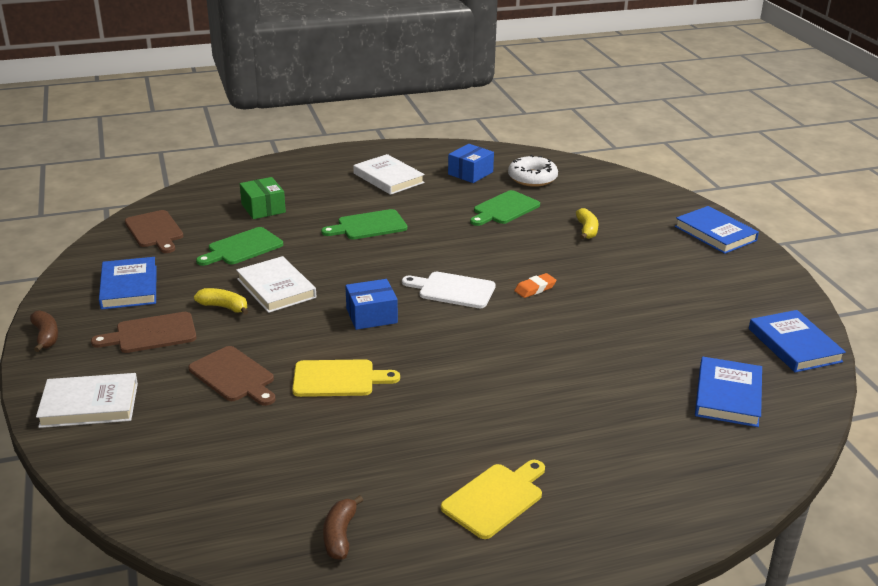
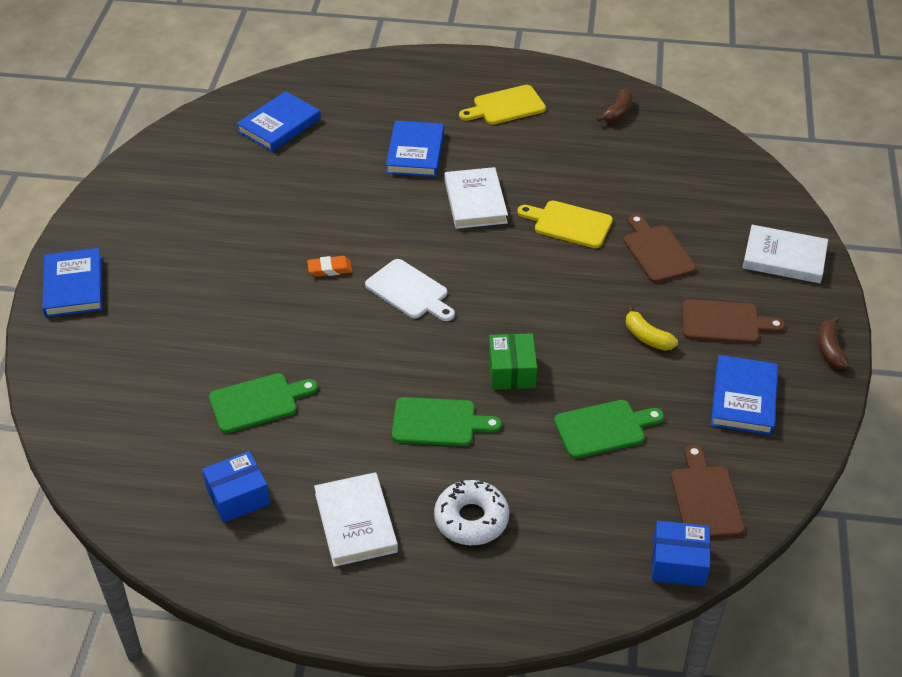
camera: 155 degrees left, 15 degrees up
(263, 208) = (554, 504): green box -> green box (512, 371)
(276, 288) = (586, 348): white book -> white book (475, 202)
(371, 315) = (507, 283): blue box -> blue box (678, 563)
(532, 178) = (168, 456): white donut -> white donut (471, 519)
(586, 230) = (200, 334): yellow banana -> none
(794, 345) = (175, 147): blue book -> blue book (415, 152)

